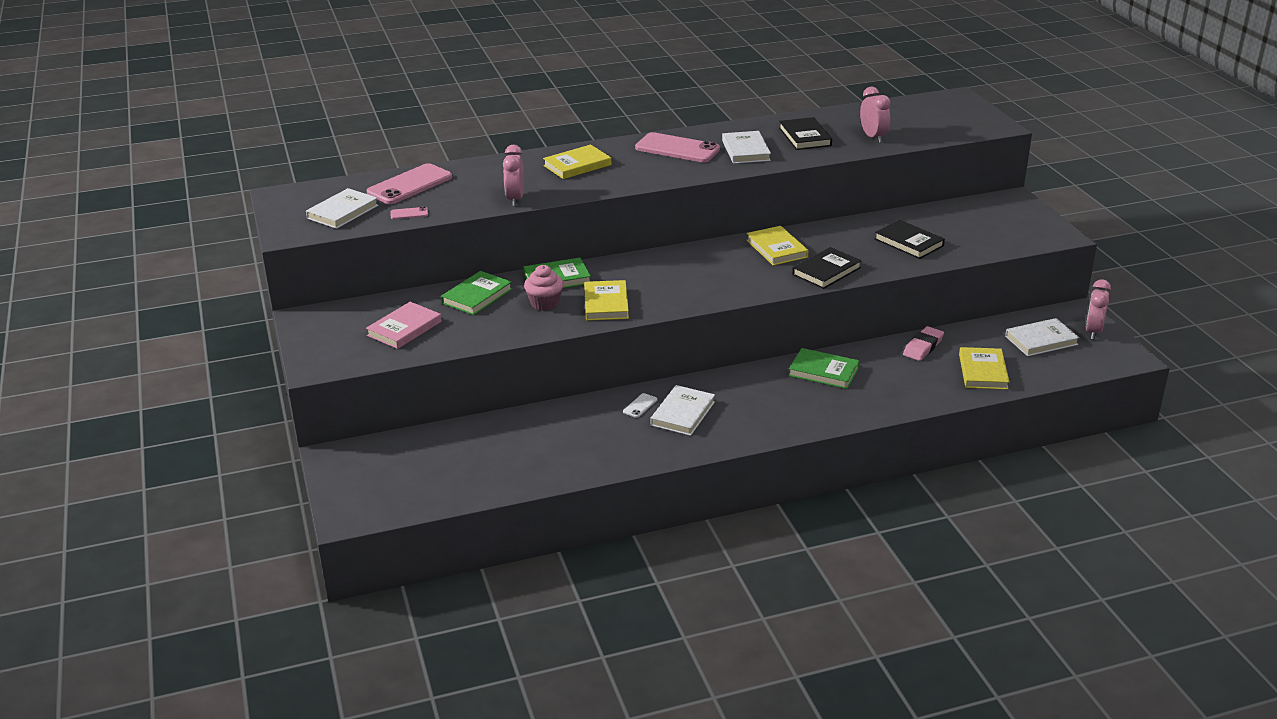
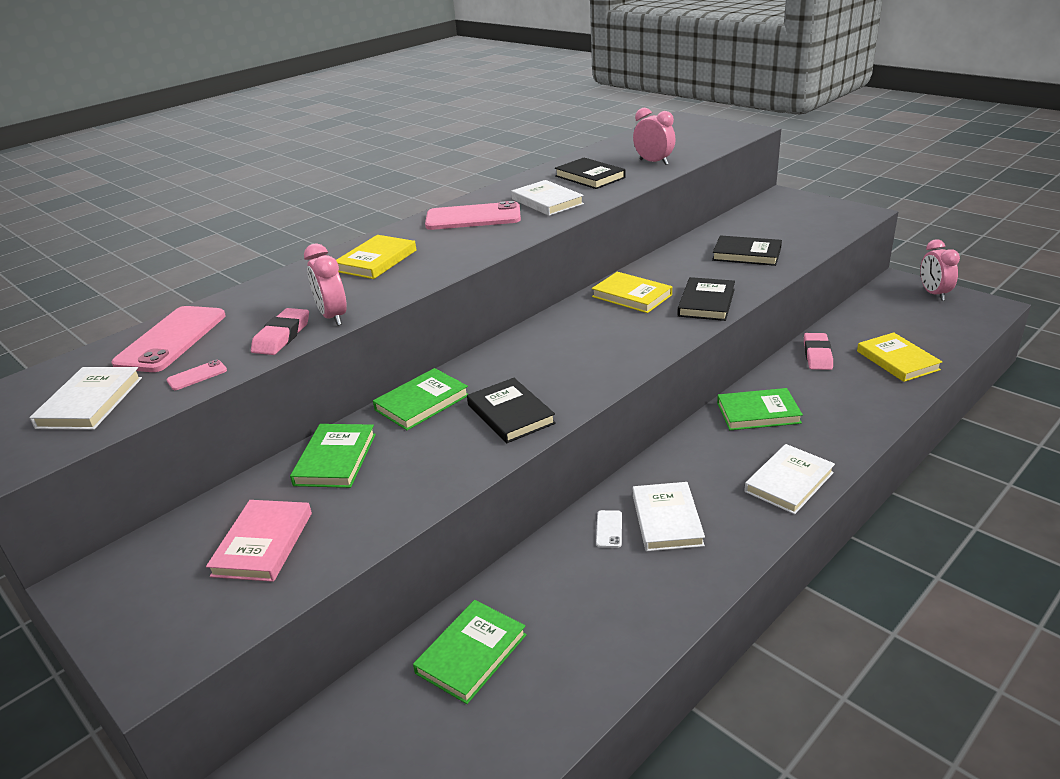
camera: 25 degrees left, 0 degrees up
(474, 203) = (282, 336): none -> pink eraser
(499, 438) = (471, 654): none -> green book
(544, 303) = (433, 439): pink cupcake -> none
(606, 304) = (510, 414): yellow book -> black book
(1041, 340) = (905, 315): white book -> white book (789, 482)

